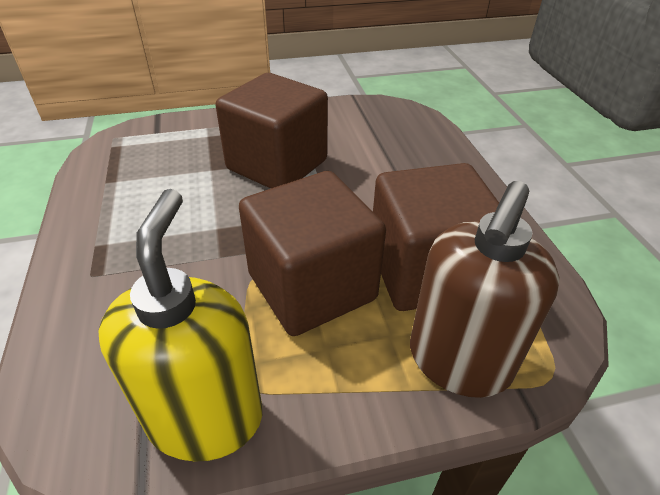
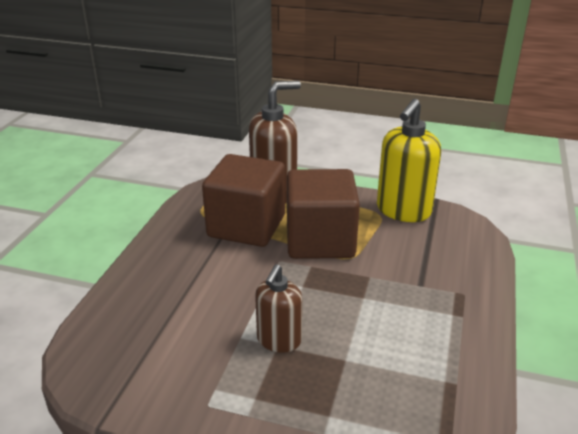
camera: 150 degrees left, 10 degrees down
(277, 165) = (279, 340): brown cube -> brown soap dispenser

